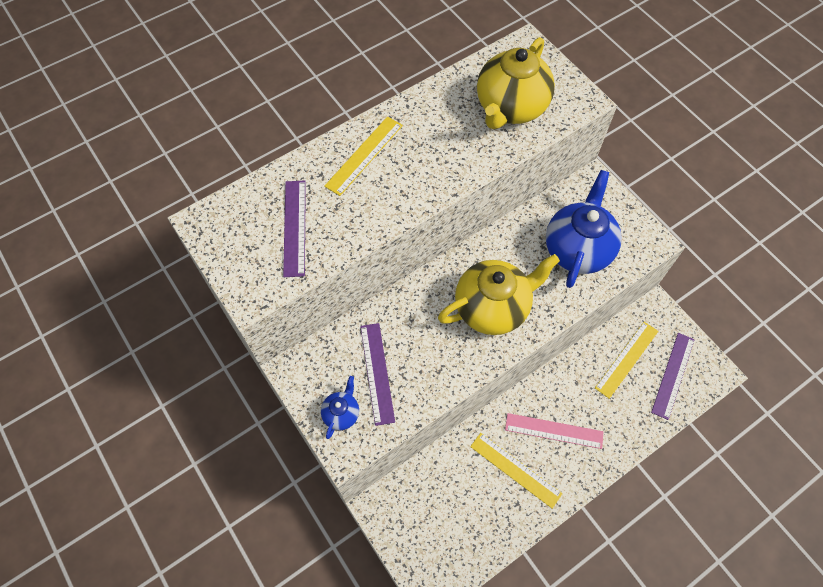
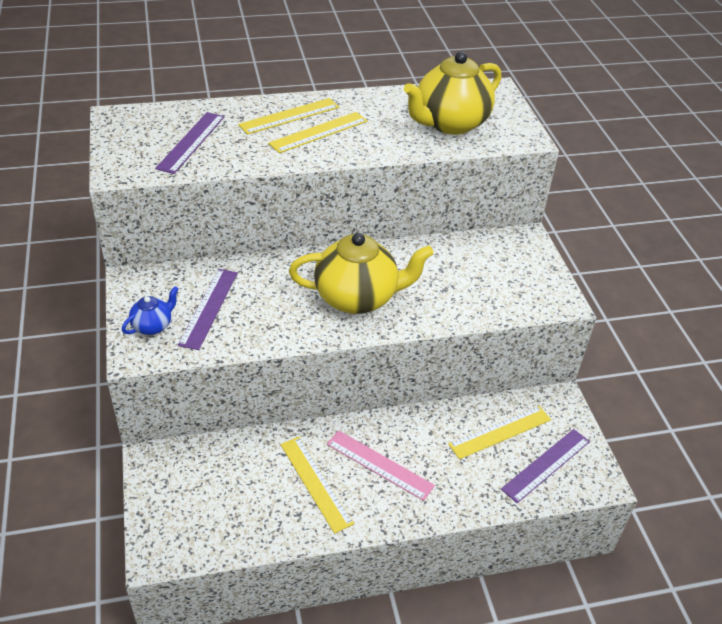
camera: 20 degrees right, 20 degrees down
(403, 166) = (319, 132): none -> yellow ruler
(577, 249) = (476, 282): blue teapot -> none

